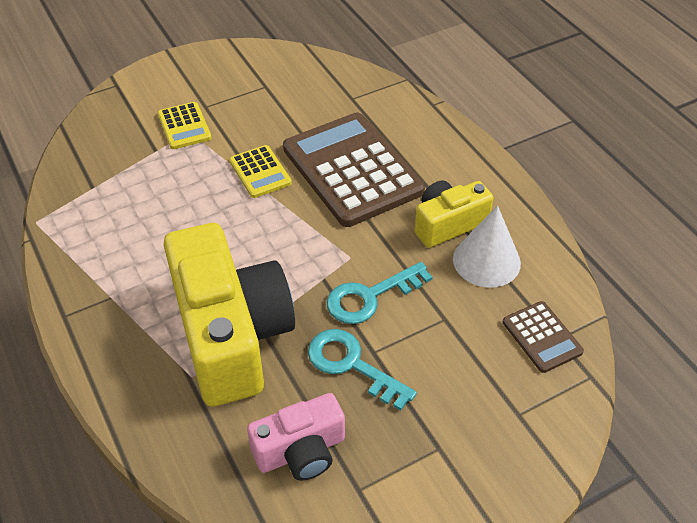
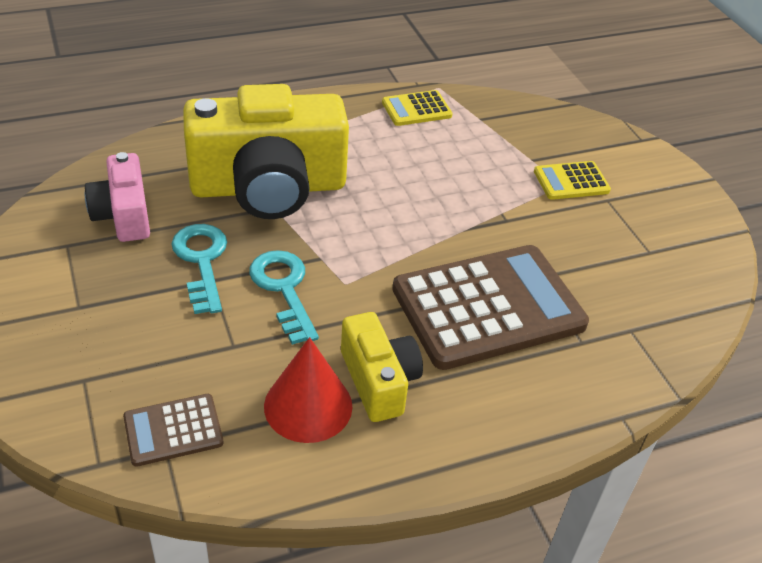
camera: 95 degrees right, 5 degrees down
(260, 172) = (491, 230): yellow calculator -> yellow calculator (416, 109)
(352, 365) = (201, 261): turquoise key -> turquoise key turned 60 degrees counterclockwise
(486, 261) = (308, 406): white cone -> red cone

